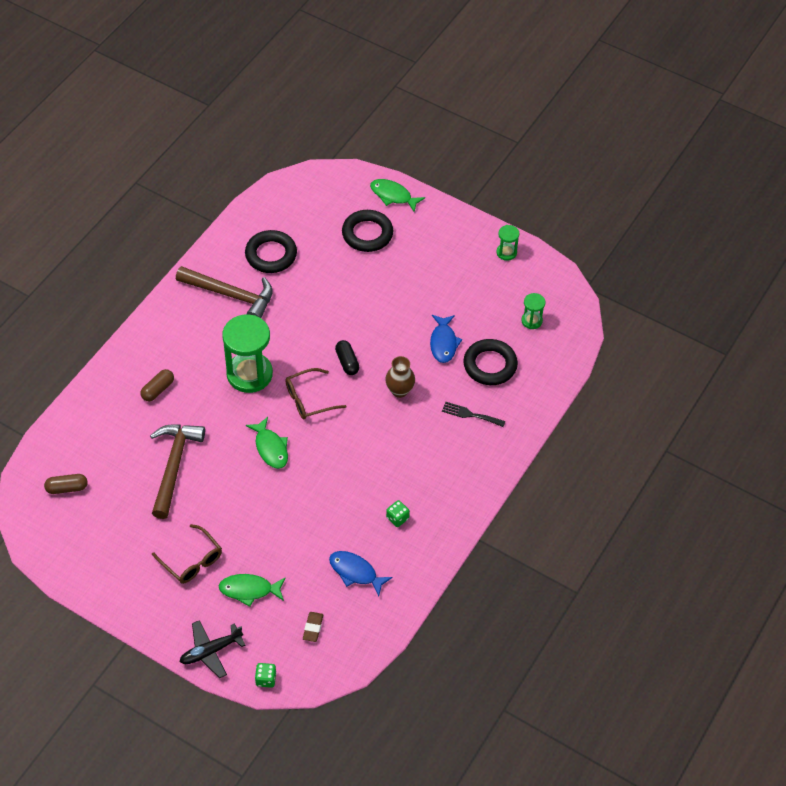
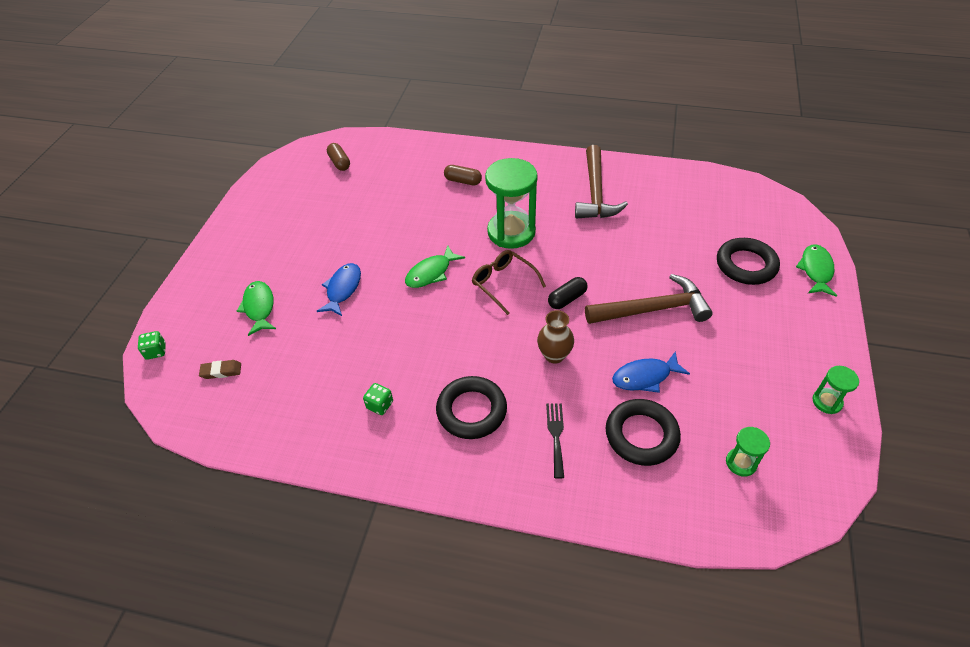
camera: 75 degrees right, 5 degrees down
(174, 466) = (385, 215): brown hammer -> brown hammer (653, 309)
(191, 560) = (284, 257): brown glasses -> none
(211, 651) = (185, 301): black plane -> none
(271, 255) = (662, 204): black ring -> black ring (471, 411)
(355, 572) = (298, 387): blue fish -> blue fish (343, 289)

